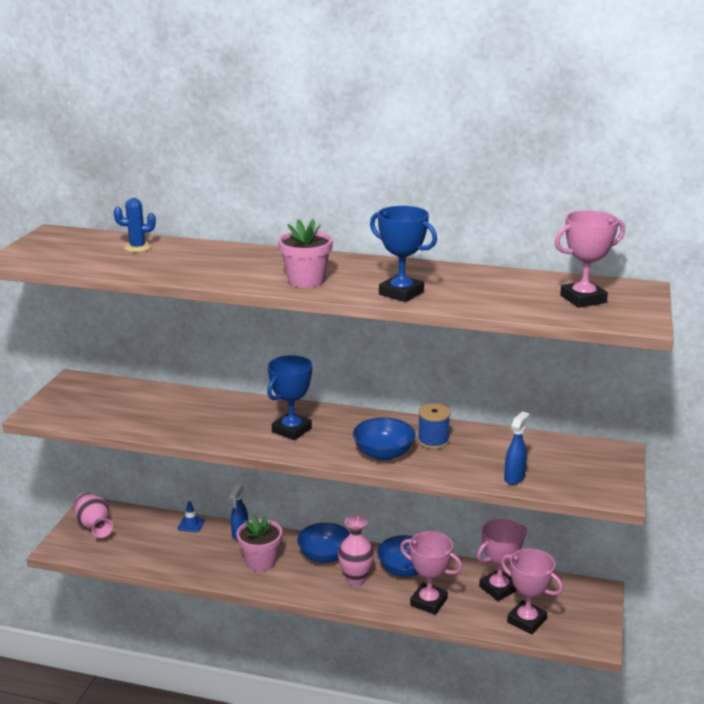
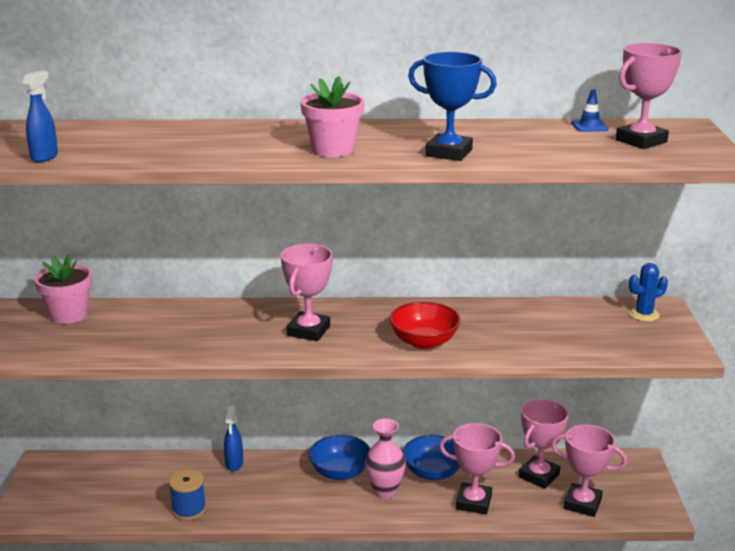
camera: 15 degrees left, 0 degrees up
(94, 525) = (55, 482): pink vase -> none
(137, 247) = (106, 134): blue cactus -> blue cactus (644, 314)
(191, 524) = (172, 462): blue traffic cone -> blue traffic cone (589, 126)
(260, 562) = (271, 490): pink flower pot -> pink flower pot (69, 315)
(292, 430) = (308, 331): blue trophy -> pink trophy
(383, 453) = (424, 342): blue bowl -> red bowl
(433, 441) = (469, 322): blue spool -> blue spool (189, 509)
(514, 478) = (575, 348): blue spray bottle -> blue spray bottle (45, 157)

